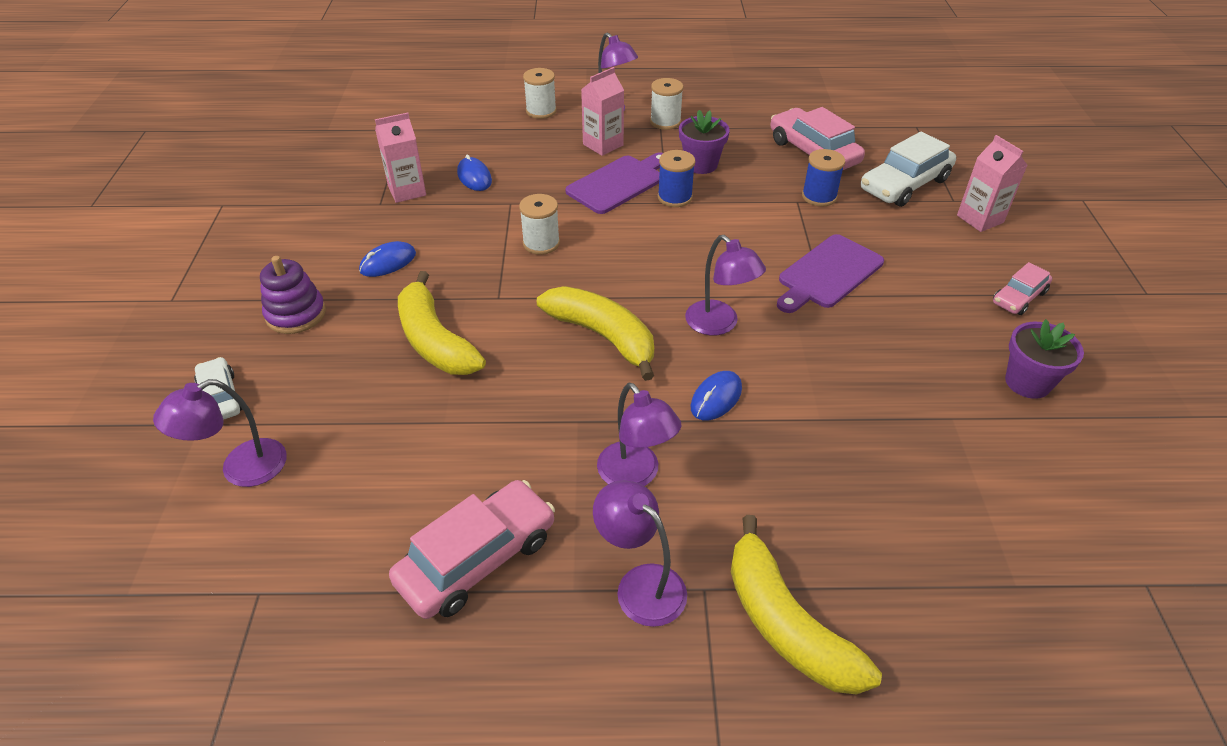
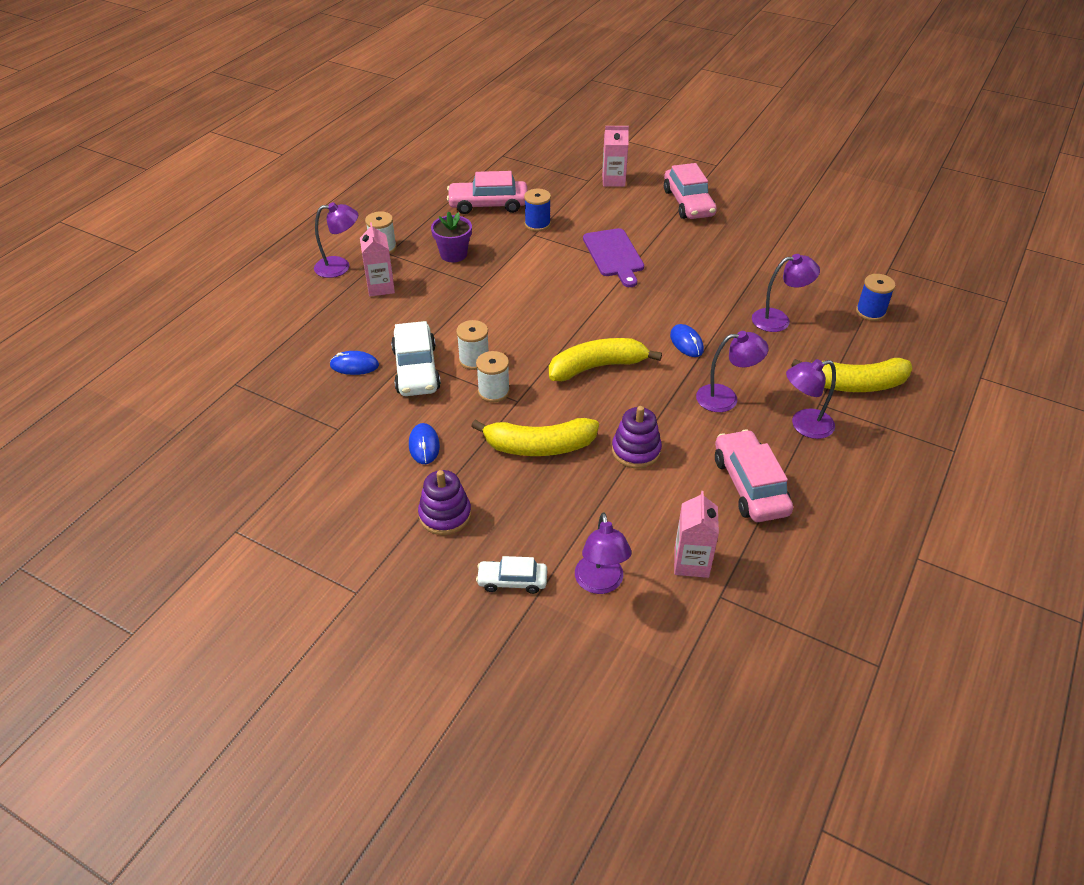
camera: 60 degrees left, 0 degrees up
(407, 191) = (335, 408): pink carton -> pink carton (691, 562)
(476, 422) = (636, 451): none -> purple stacking toy
(541, 111) = (297, 300): white spool -> white spool (493, 391)
(618, 183) = (437, 298): purple cutting board -> none
(675, 197) = (480, 280): blue spool -> blue spool (870, 312)
(719, 324) = (625, 315): purple lamp -> purple lamp (778, 320)
(904, 184) = (557, 189): white car -> white car (416, 369)
(1019, 297) = (688, 203): pink car -> pink car, size x1.74
(1027, 382) = (751, 233): purple flower pot -> none

